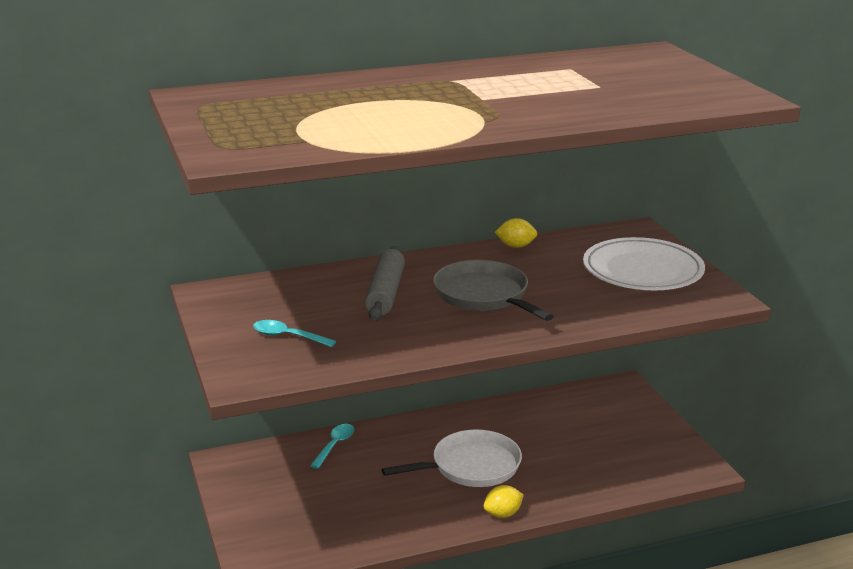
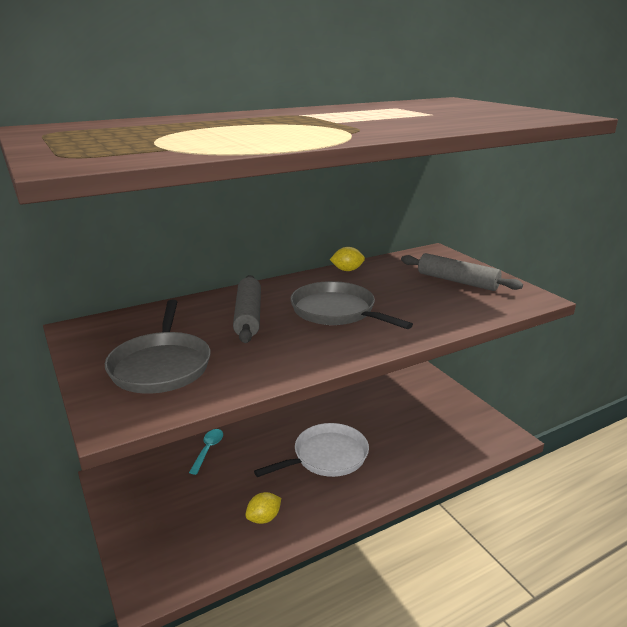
camera: 10 degrees left, 0 degrees up
(287, 336) = (161, 366): turquoise spoon -> grey pan
(503, 514) = (365, 500): yellow lemon -> yellow lemon (264, 518)
(642, 270) = (457, 281): white plate -> grey rolling pin

